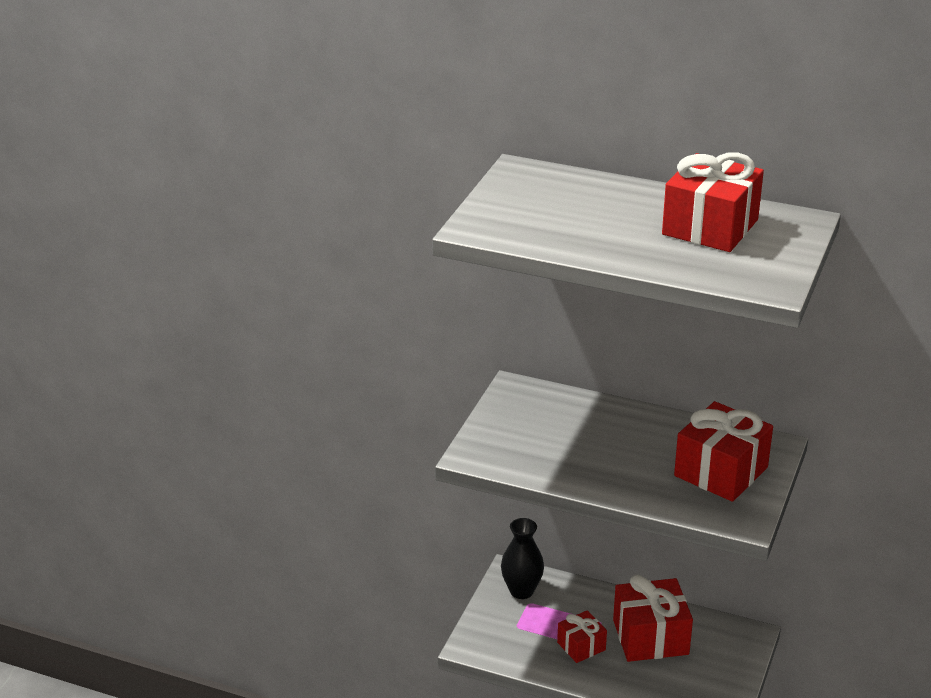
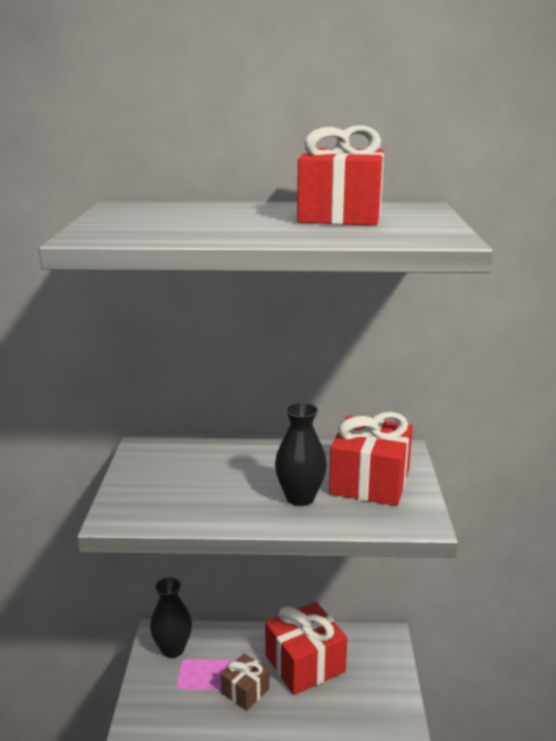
camera: 20 degrees left, 10 degrees down
(581, 646) = (245, 691): red gift -> brown gift
(644, 473) = (300, 498): none -> black vase

